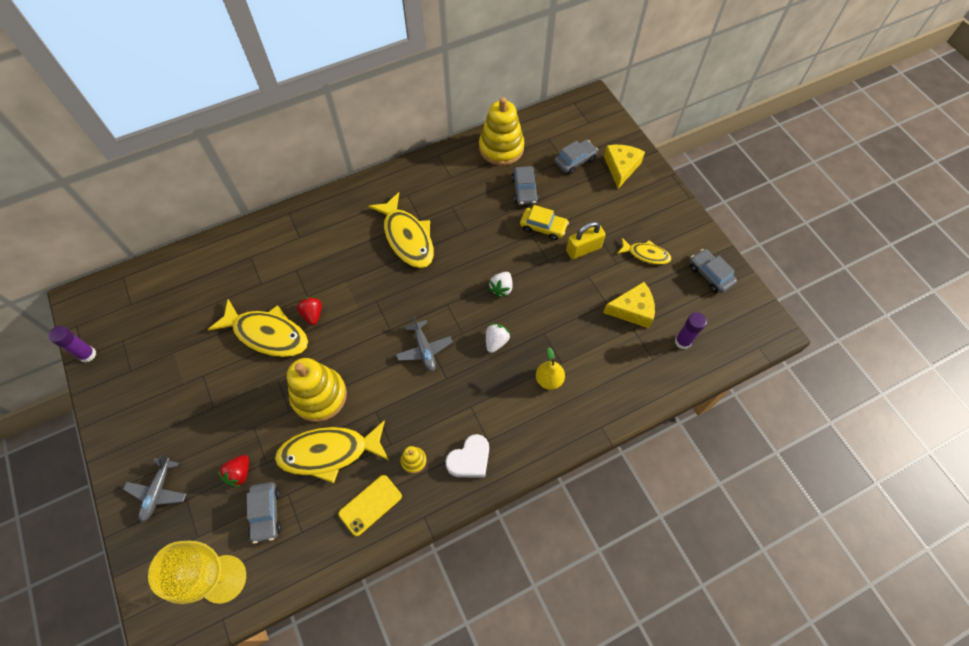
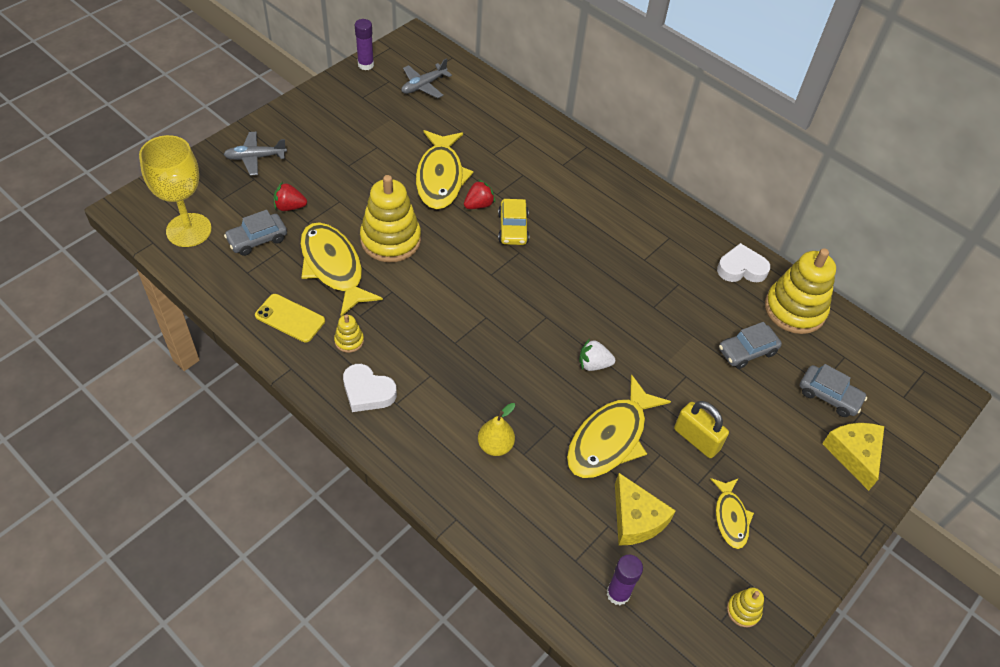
camera: 65 degrees right, 10 degrees down
(407, 237) = (613, 254): yellow fish -> yellow fish (610, 438)
(424, 349) = (481, 312): grey plane -> grey plane (423, 86)
(454, 163) = (741, 268): none -> white heart
(496, 341) = (521, 378): white strawberry -> none
(543, 227) = (704, 385): yellow car -> yellow car (513, 228)
(621, 168) = (854, 454): yellow cheese -> yellow cheese turned 90 degrees counterclockwise
(710, 274) = (743, 610): grey car -> yellow stacking toy

